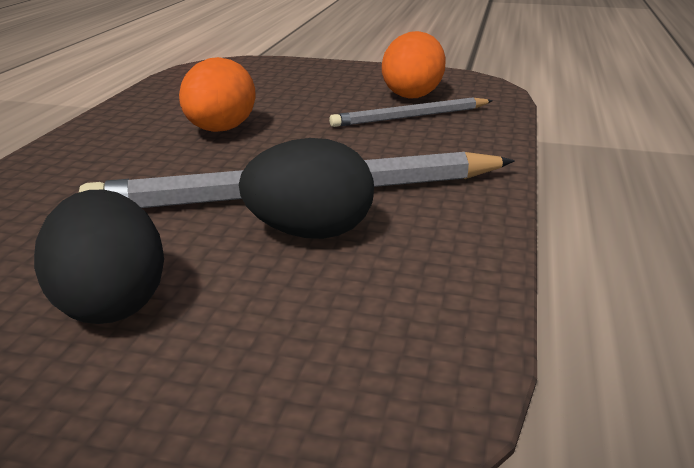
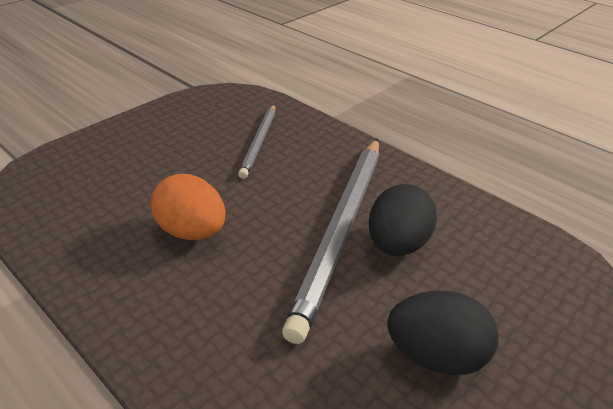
camera: 60 degrees left, 10 degrees up
(412, 94) = (220, 125): orange egg -> none

